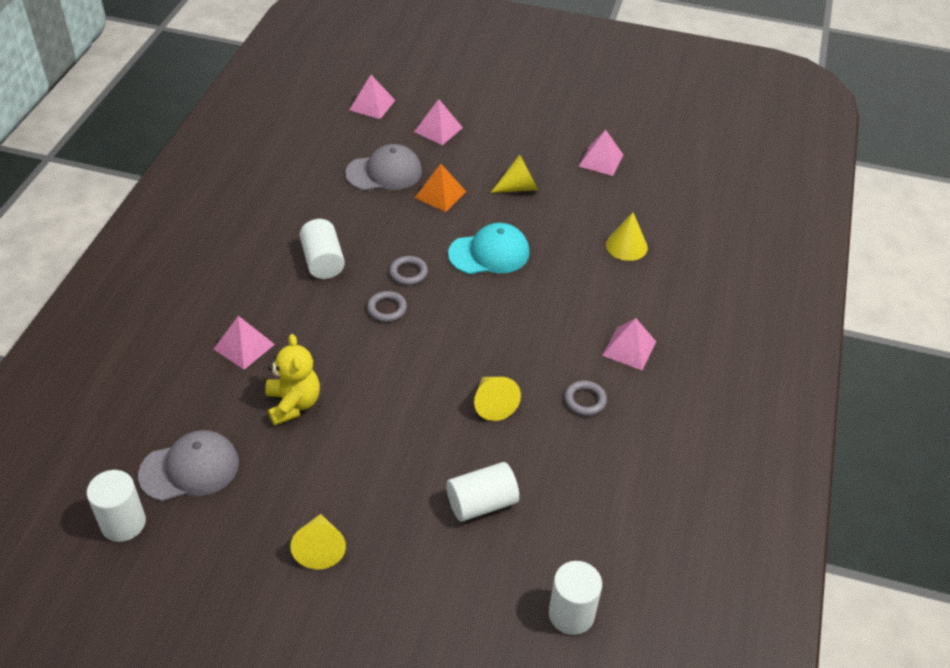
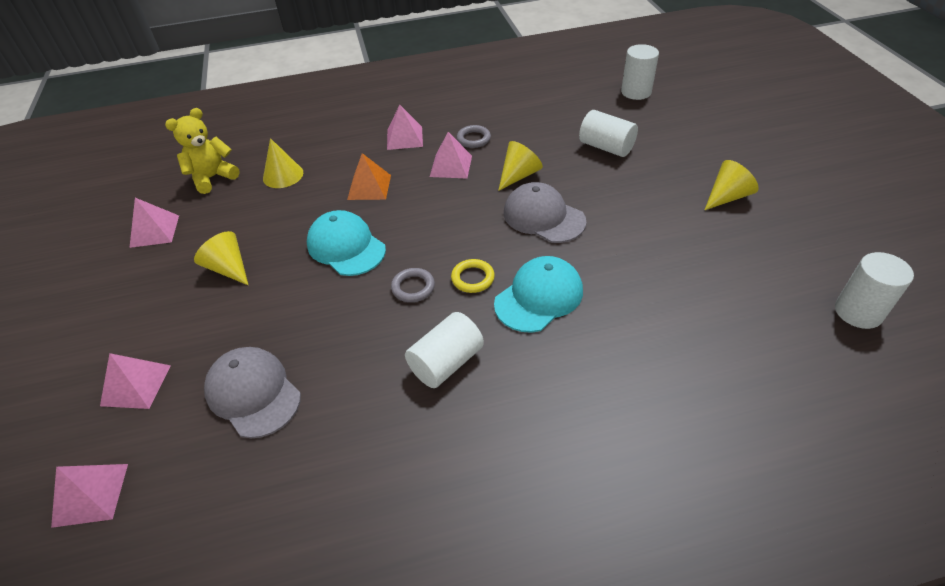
camera: 115 degrees left, 0 degrees up
(190, 469) = (766, 304): grey cap -> grey cap (543, 217)
(244, 346) = (613, 354): pink pyramid -> pink pyramid (451, 166)
(293, 404) = (635, 279): yellow teddy bear -> yellow teddy bear (212, 178)
(332, 336) = (539, 297): none -> turquoise cap
(387, 309) = (472, 278): grey ring -> yellow ring
(440, 194) = (271, 322): orange pyramid -> orange pyramid (369, 187)

